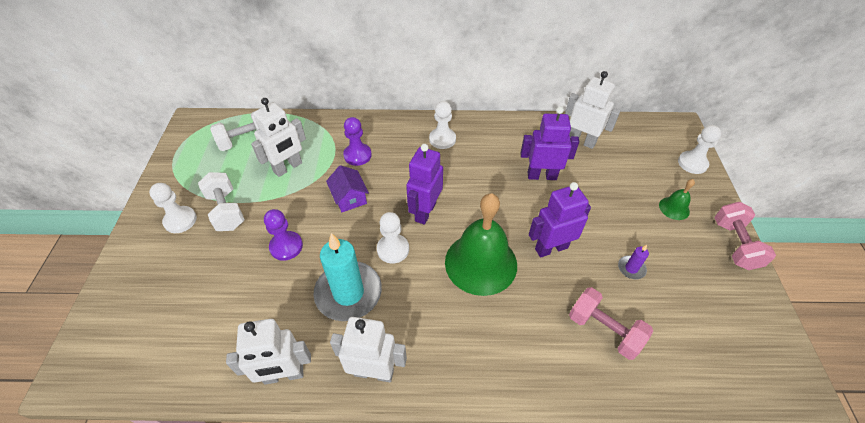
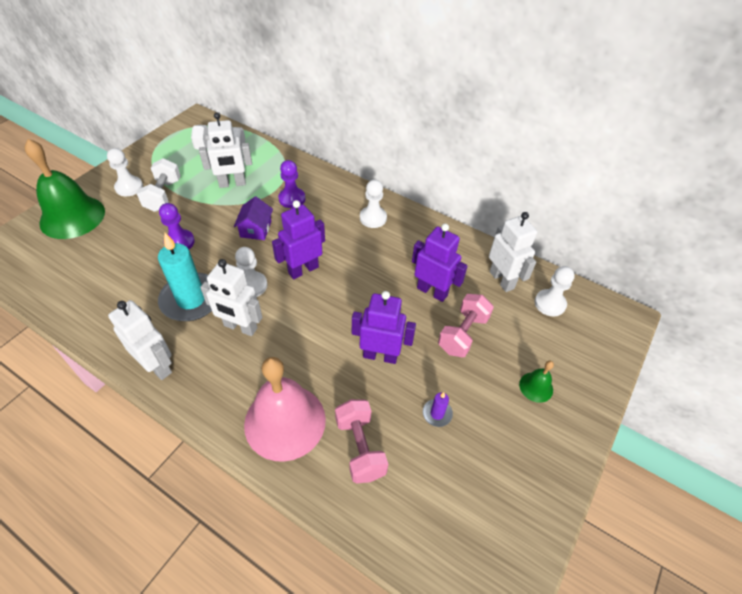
camera: 30 degrees right, 0 degrees up
(284, 375) = (100, 331): white robot -> white robot (240, 327)
(481, 263) = (309, 334): green bell -> green bell (72, 217)
(529, 348) = (285, 421): none -> pink bell
(692, 163) = (601, 357): white pawn -> white pawn (550, 304)
(734, 245) = (567, 454): pink dumbbell -> pink dumbbell (463, 334)

